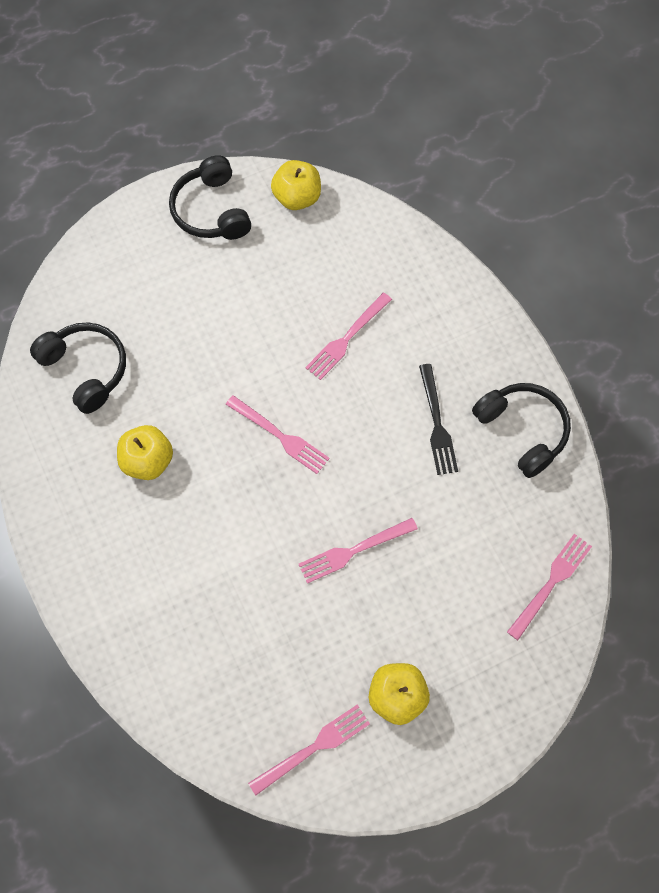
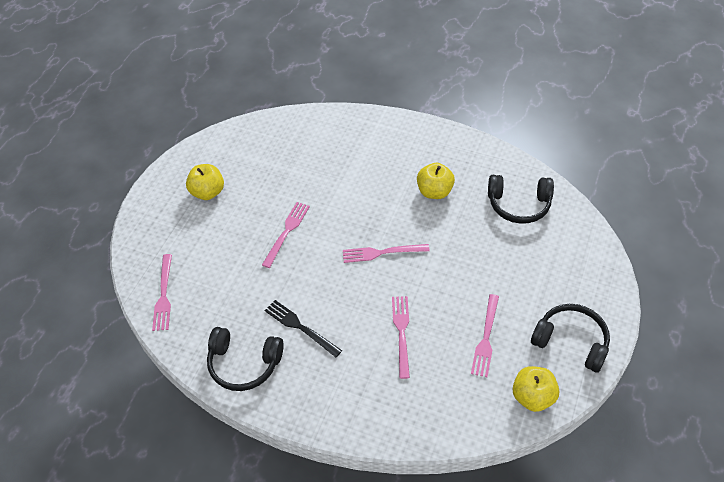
camera: 140 degrees right, 15 degrees down
(314, 747) = (231, 150): pink fork -> pink fork (486, 339)

